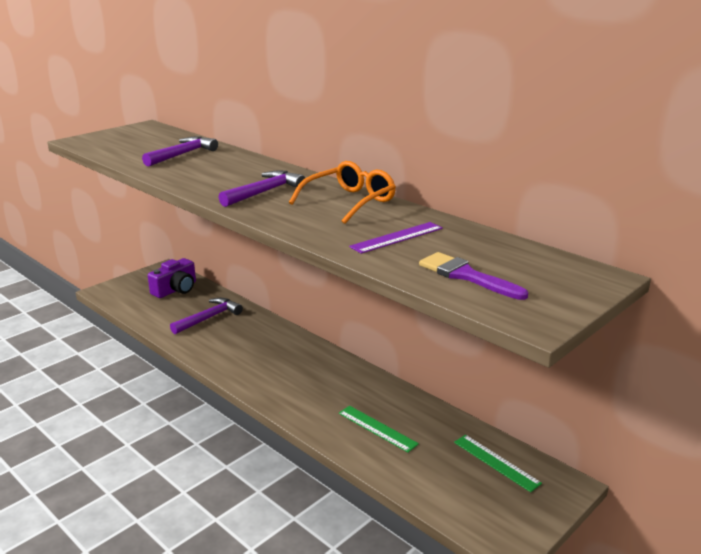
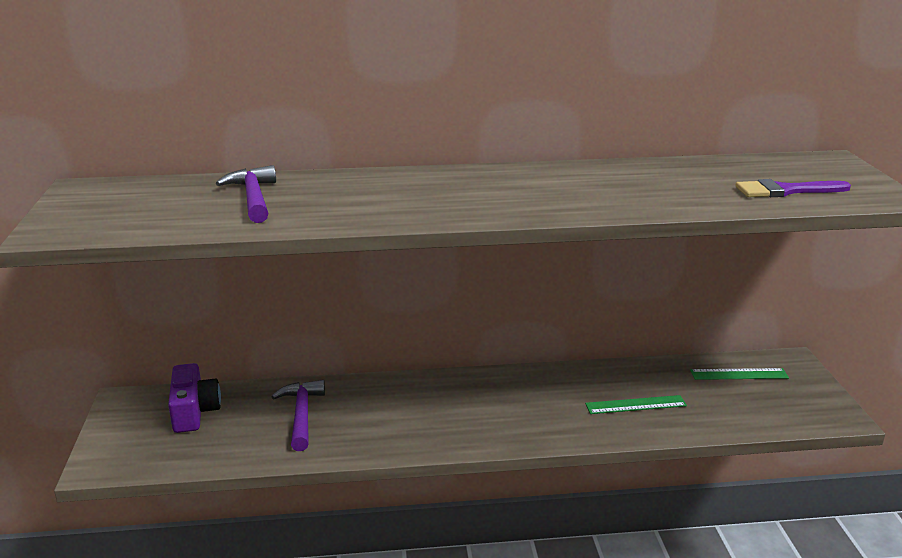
camera: 50 degrees left, 0 degrees up
(264, 192) = (465, 197): purple hammer -> none
(349, 202) = (555, 176): orange glasses -> none
(397, 237) = (672, 186): purple ruler -> none

